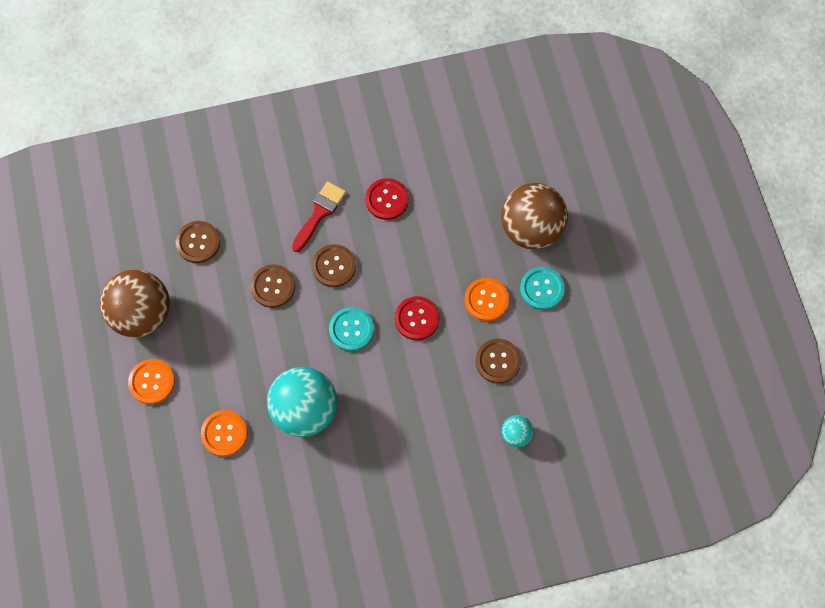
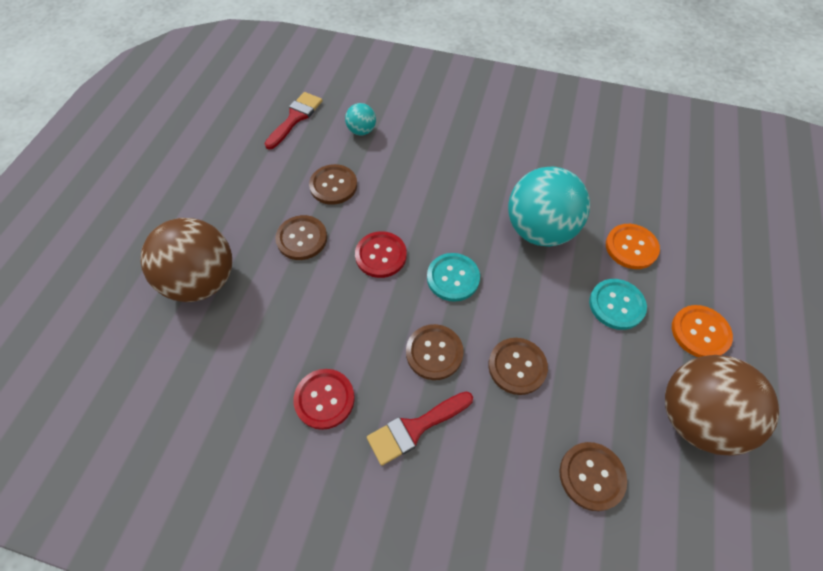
camera: 150 degrees left, 10 degrees down
(486, 300) = (302, 238): orange button -> brown button
(542, 289) = (243, 222): turquoise button -> turquoise button (616, 305)
(586, 415) = (295, 118): none -> red brush

